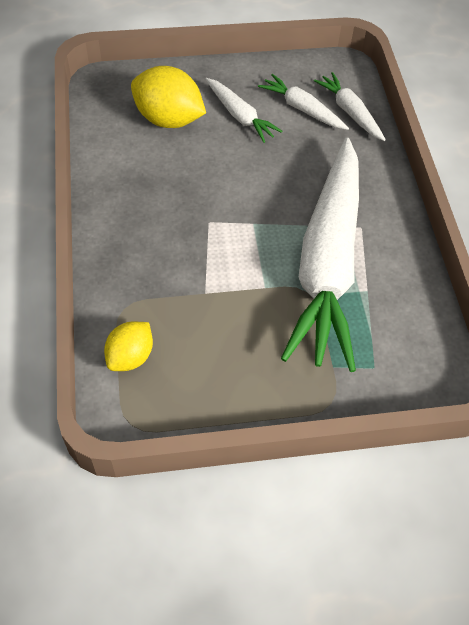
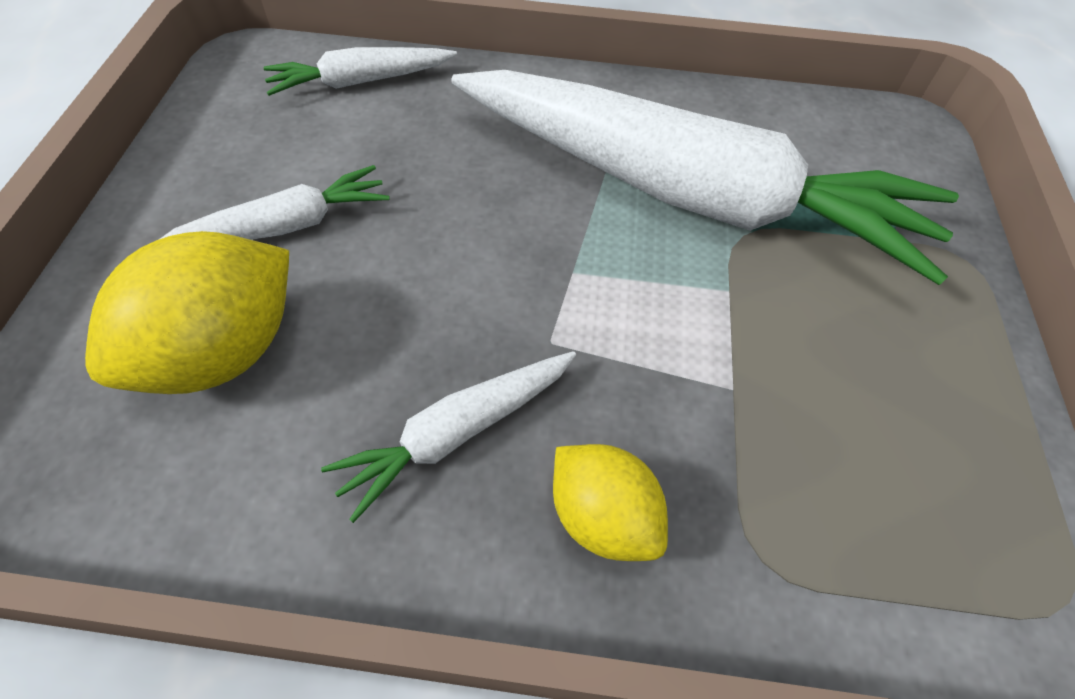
camera: 75 degrees left, 0 degrees up
(130, 356) = (895, 570): yellow lemon -> yellow lemon (603, 516)
(302, 109) = (319, 135): white carrot -> white carrot (457, 433)

